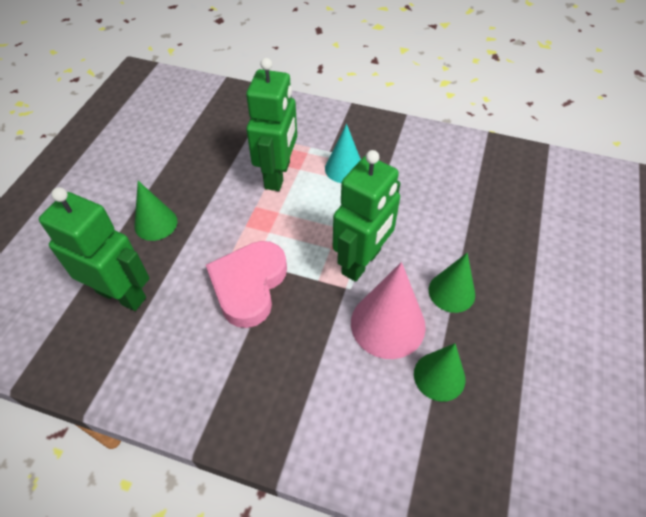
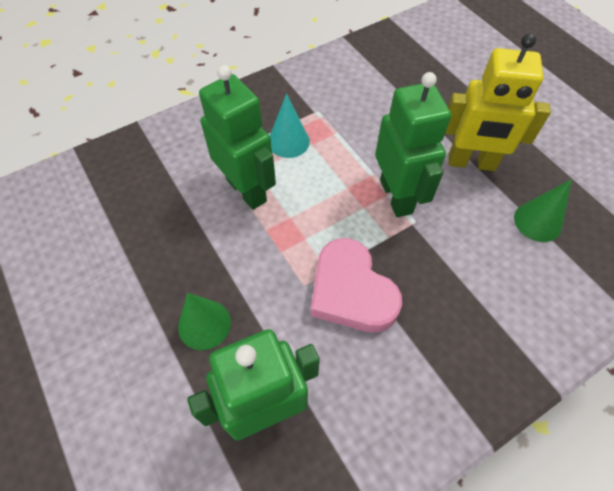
camera: 50 degrees left, 5 degrees up
(388, 324) = (469, 221): pink cone -> none
(451, 292) = (471, 163): green cone -> yellow robot

